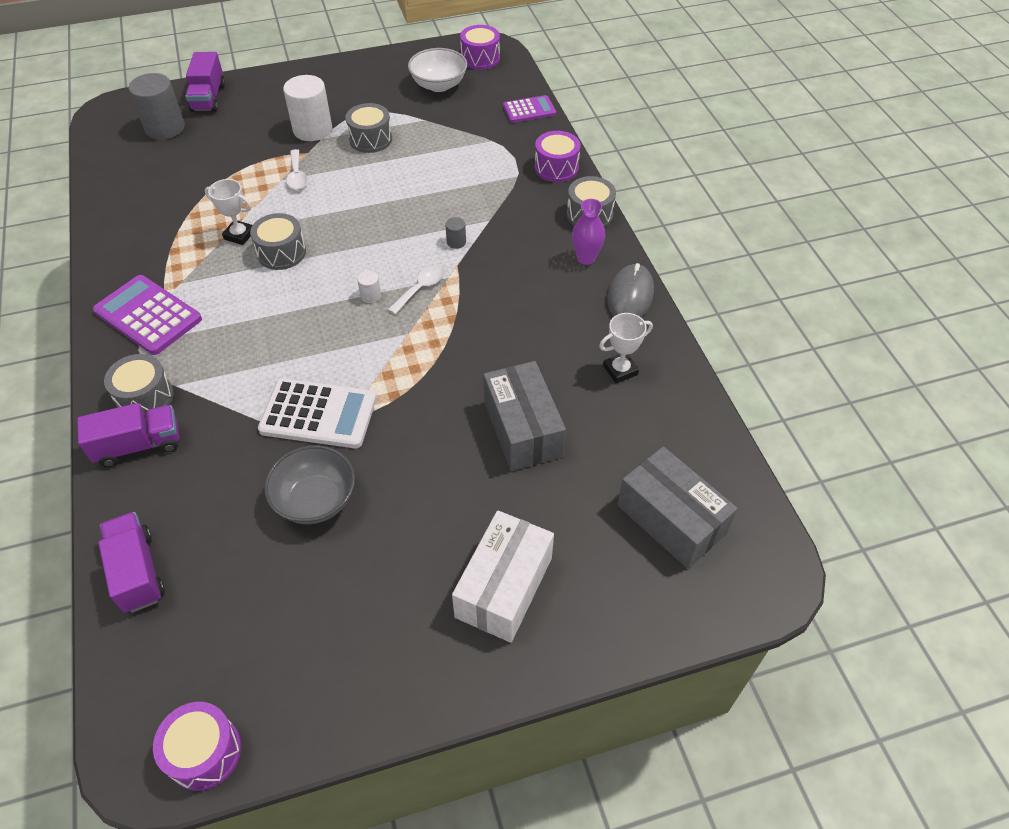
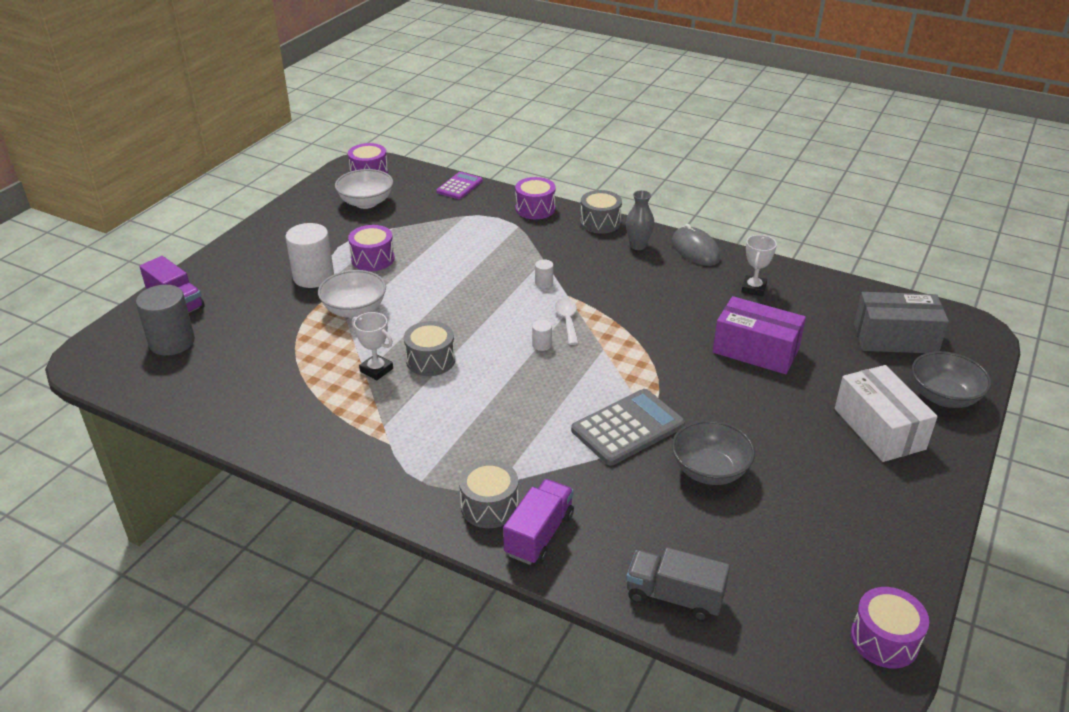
camera: 45 degrees left, 15 degrees down
(138, 571) = (674, 597): purple truck -> grey truck
(148, 315) = (395, 460): purple calculator -> none
(239, 235) = (376, 370): white trophy -> white trophy turned 60 degrees clockwise
(297, 176) = (355, 310): white spoon -> white bowl
(318, 414) = (628, 428): white calculator -> grey calculator
(370, 139) = (373, 259): grey drum -> purple drum
(456, 242) = (544, 283): grey cylinder -> white cylinder
(522, 429) = (755, 350): grey box -> purple box
(586, 258) = (638, 246): purple vase -> grey vase
(615, 612) = (943, 397): none -> grey bowl

